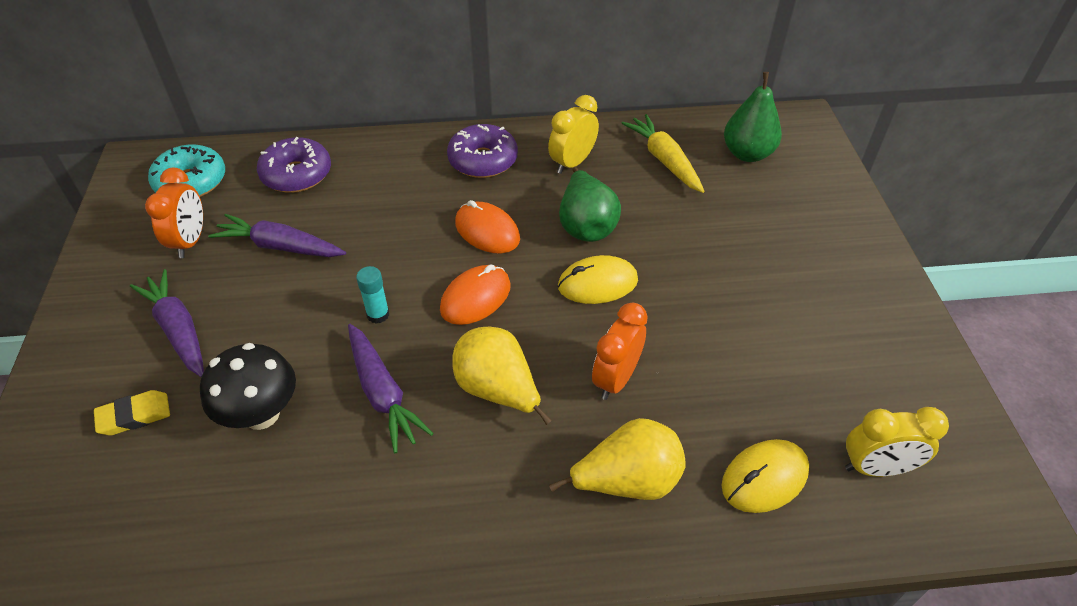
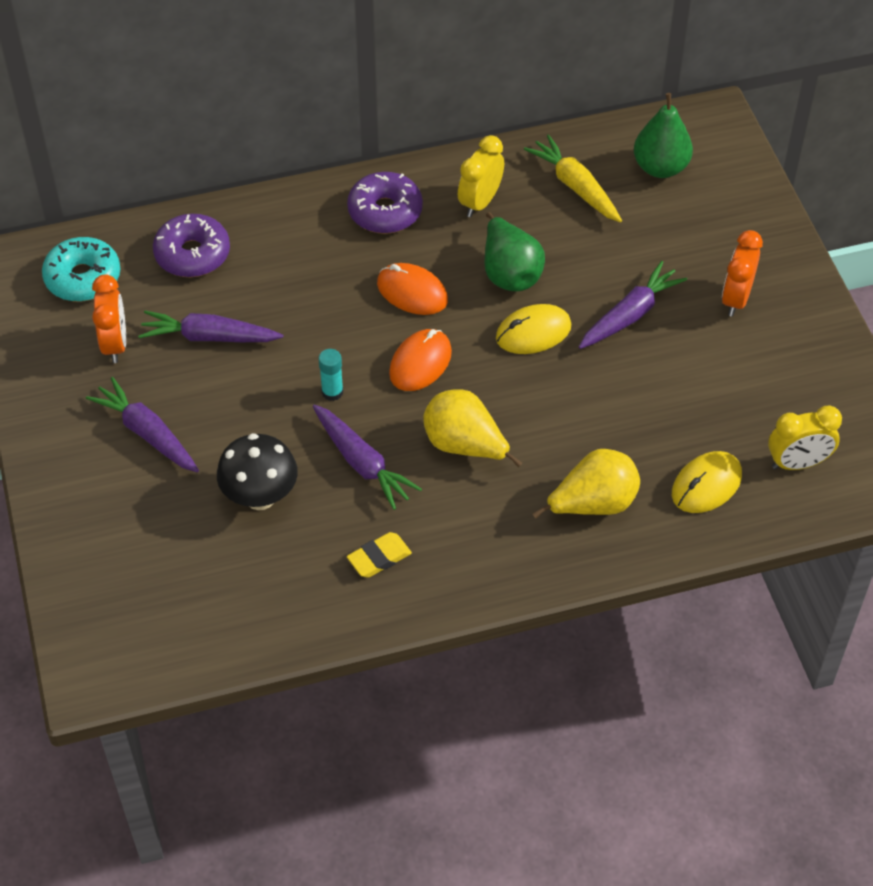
camera: 10 degrees left, 5 degrees up
(134, 416) = (146, 514): yellow eraser -> yellow eraser (379, 558)
(616, 379) = (567, 420): orange clock -> orange clock (736, 299)
(700, 279) = (630, 315): none -> purple carrot

